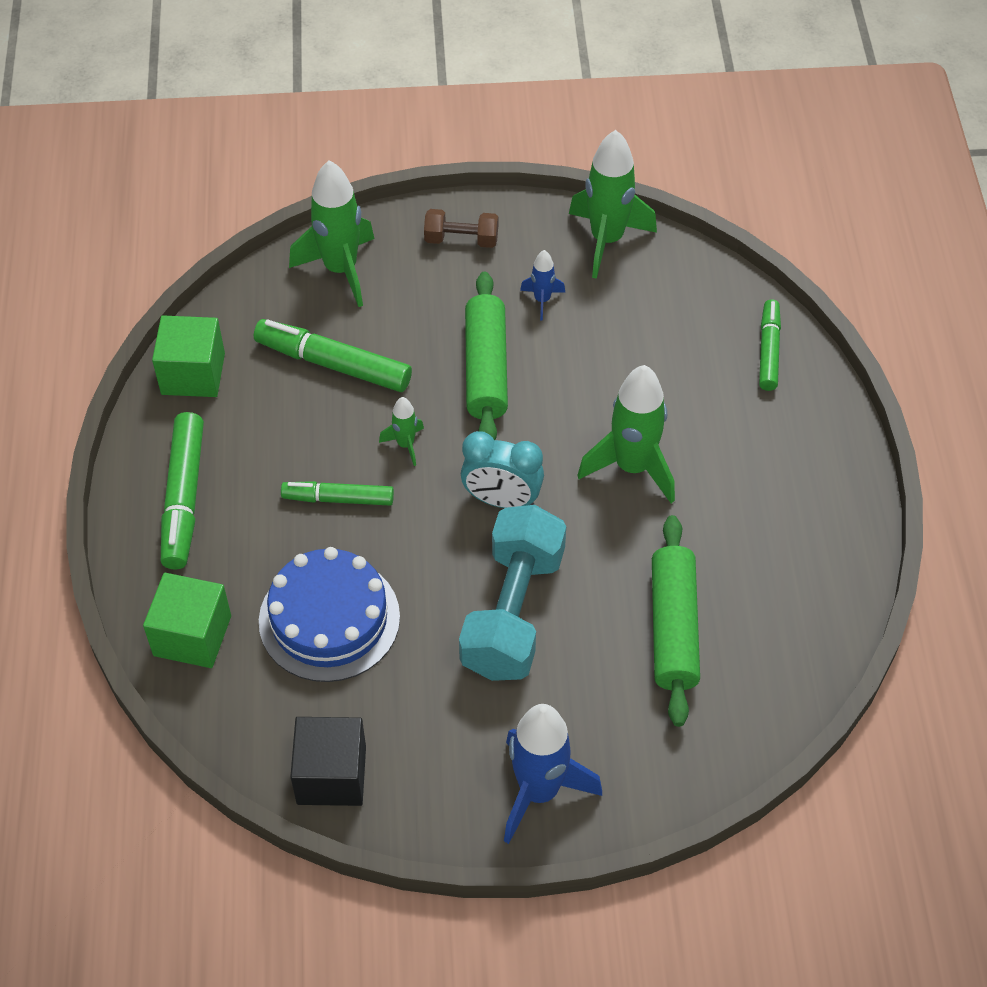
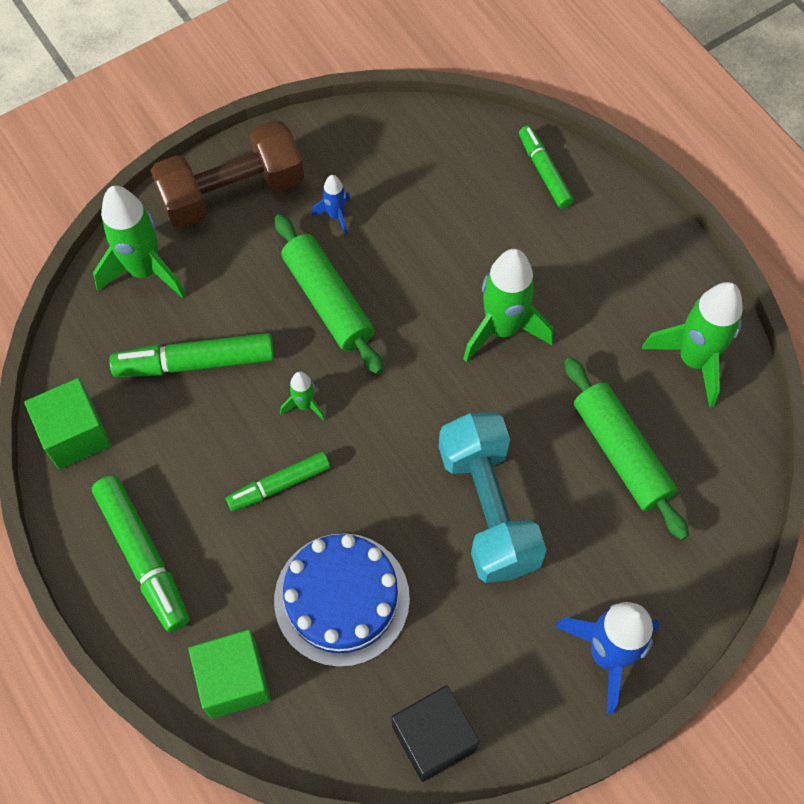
camera: 30 degrees left, 10 degrees up
(461, 239) = (232, 192): brown dumbbell -> brown dumbbell, size x2.01
(502, 500) = (416, 413): turquoise clock -> none
(606, 240) = (354, 135): green rocket -> green rocket (693, 360)

